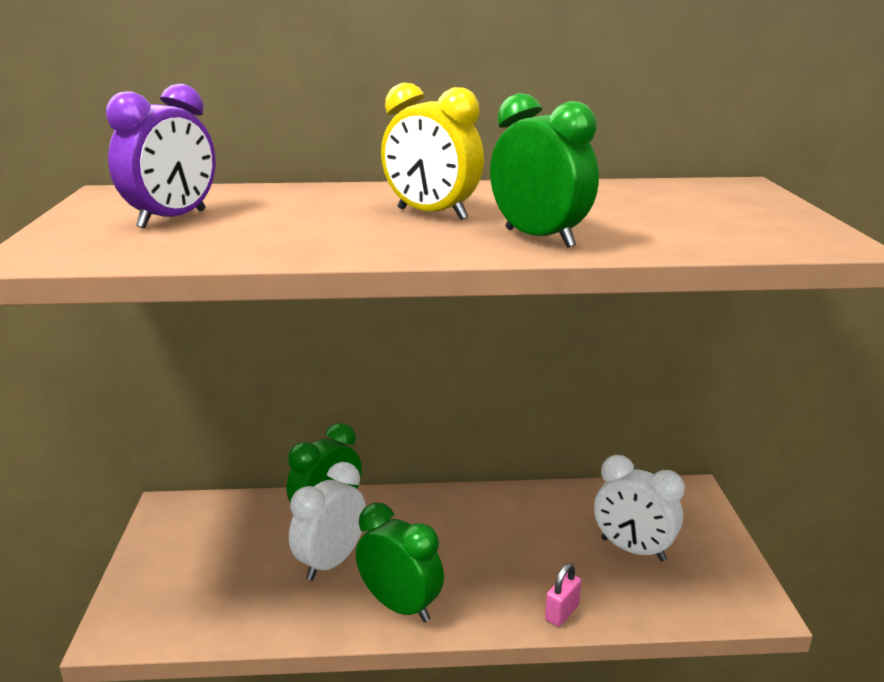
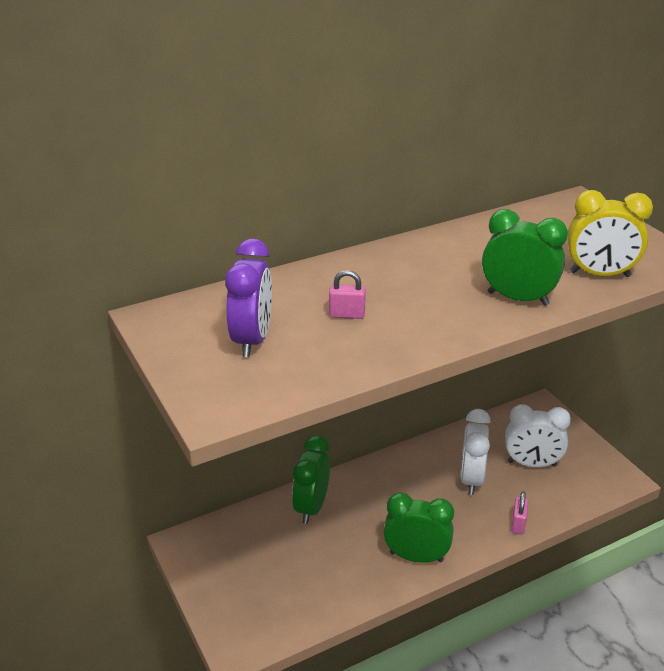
camera: 25 degrees left, 10 degrees up
(306, 219) = (347, 315): none -> pink padlock
(331, 562) = (345, 542): white clock -> white clock (471, 479)
(431, 214) = (423, 287): yellow clock -> yellow clock (599, 274)

